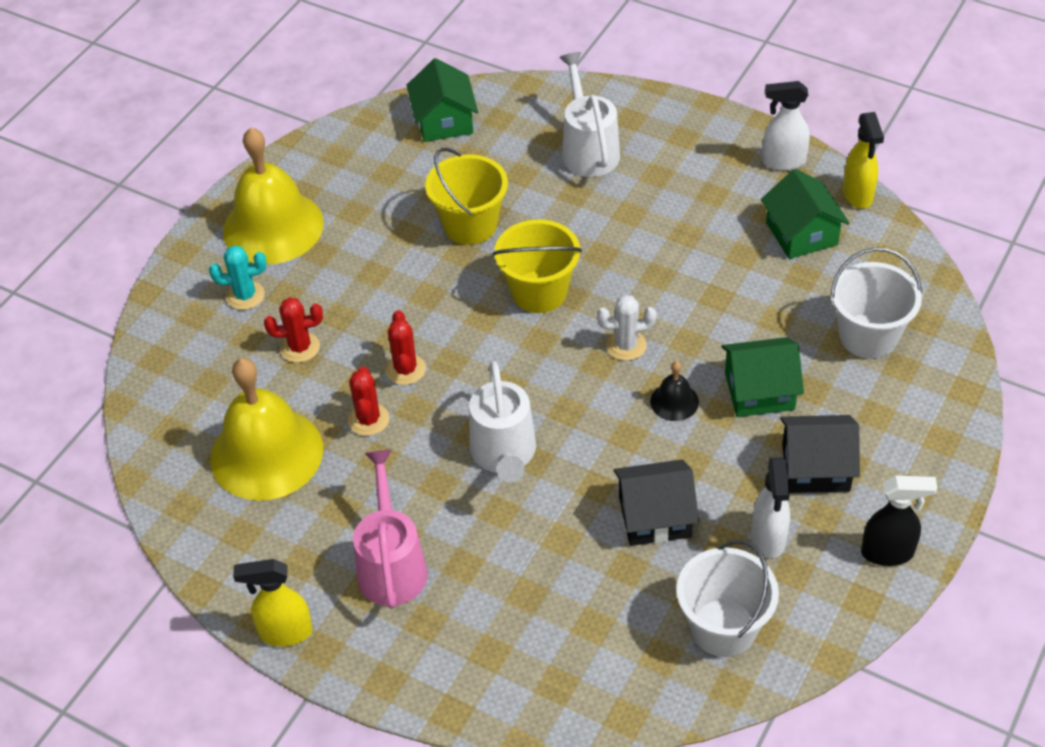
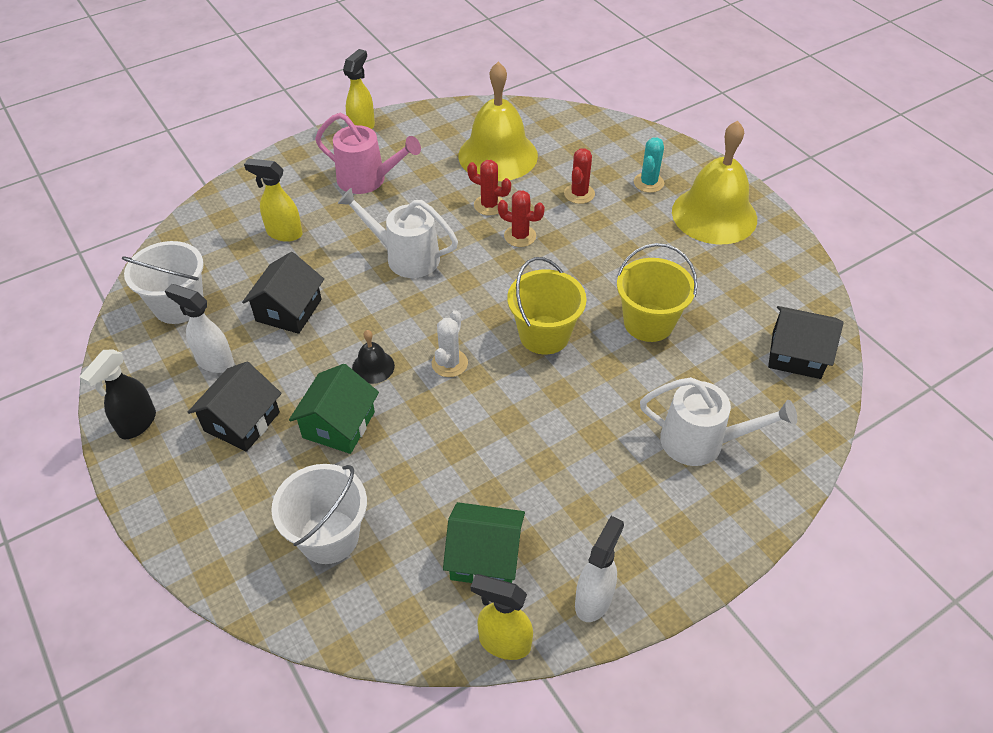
camera: 115 degrees right, 0 degrees up
(444, 121) = (796, 354): green house -> black house
(542, 596) = (284, 233): none -> yellow spray bottle

